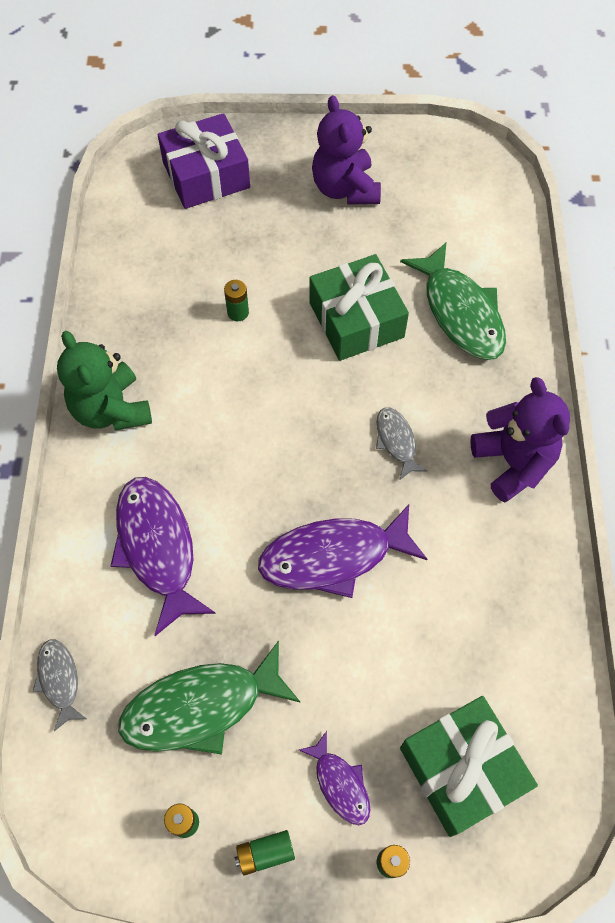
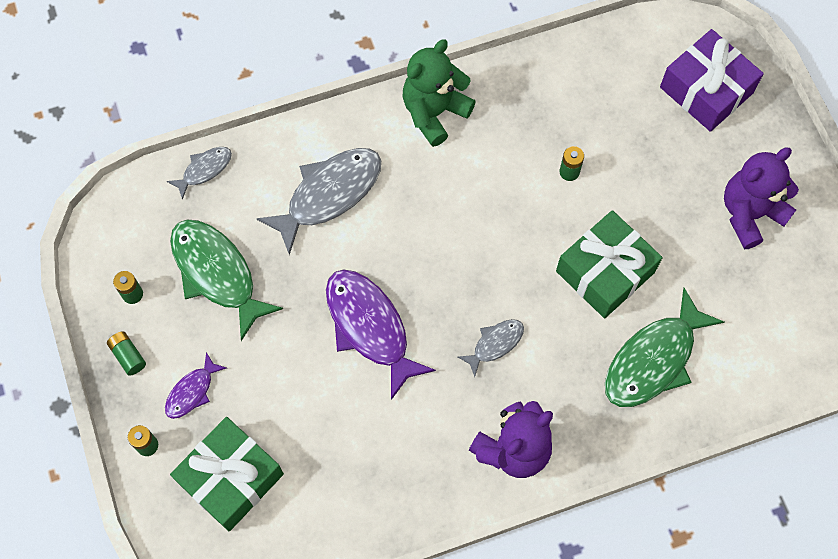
camera: 70 degrees right, 5 degrees up
(158, 548) = (329, 195): purple fish -> grey fish

